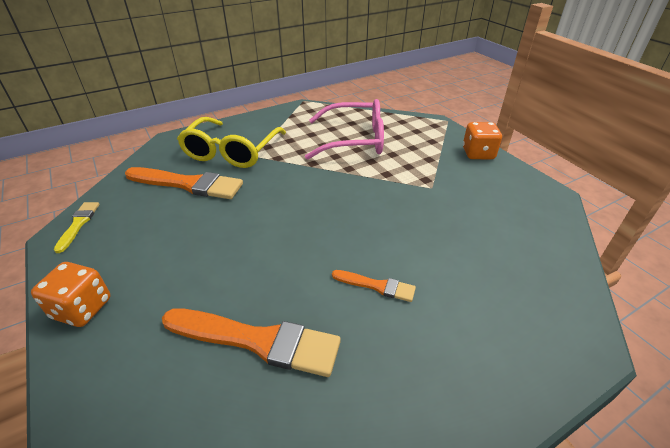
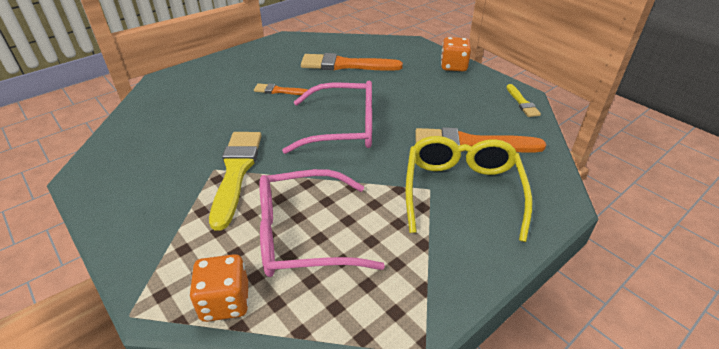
camera: 170 degrees right, 0 degrees up
(303, 214) = (343, 128): none -> pink glasses
(410, 182) = (236, 172): none -> yellow brush
(478, 154) = (126, 229): orange dice -> orange dice (225, 302)

